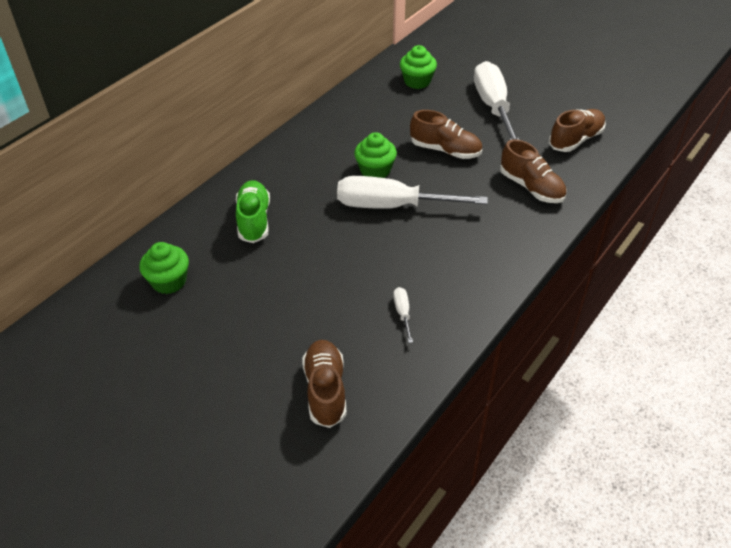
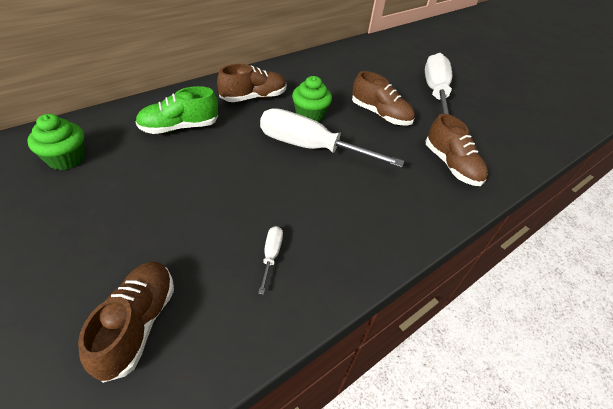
camera: 10 degrees right, 0 degrees up
(254, 220) = (179, 127): green shoe -> green shoe turned 120 degrees counterclockwise
(417, 81) = (376, 60): green cupcake -> none
(575, 140) = (505, 135): brown shoe -> brown shoe (253, 97)

